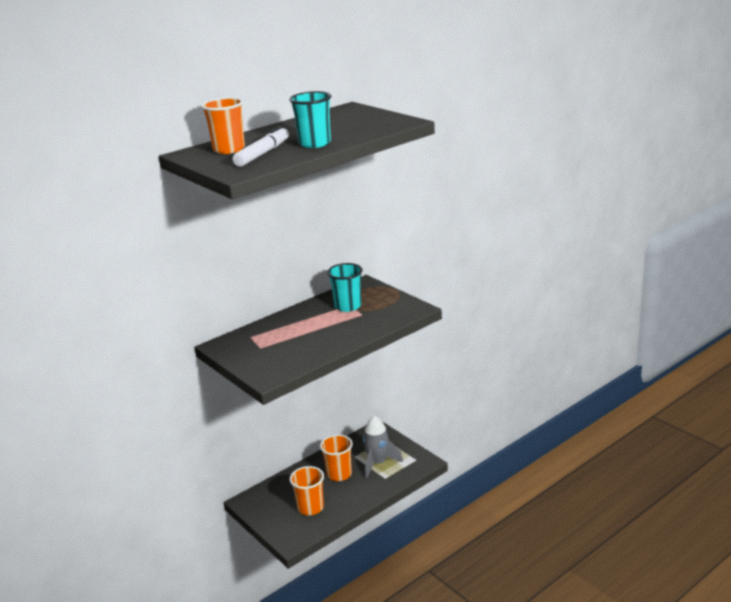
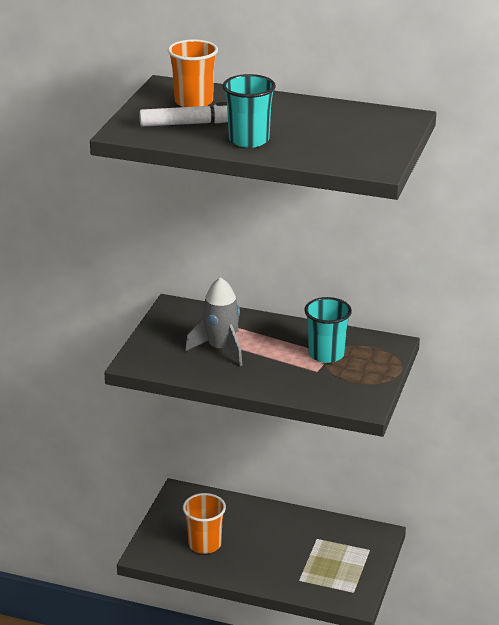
camera: 55 degrees right, 5 degrees up
(339, 474) = (276, 540): orange cup -> none
(378, 463) = (320, 563): grey rocket -> grey rocket (221, 349)

